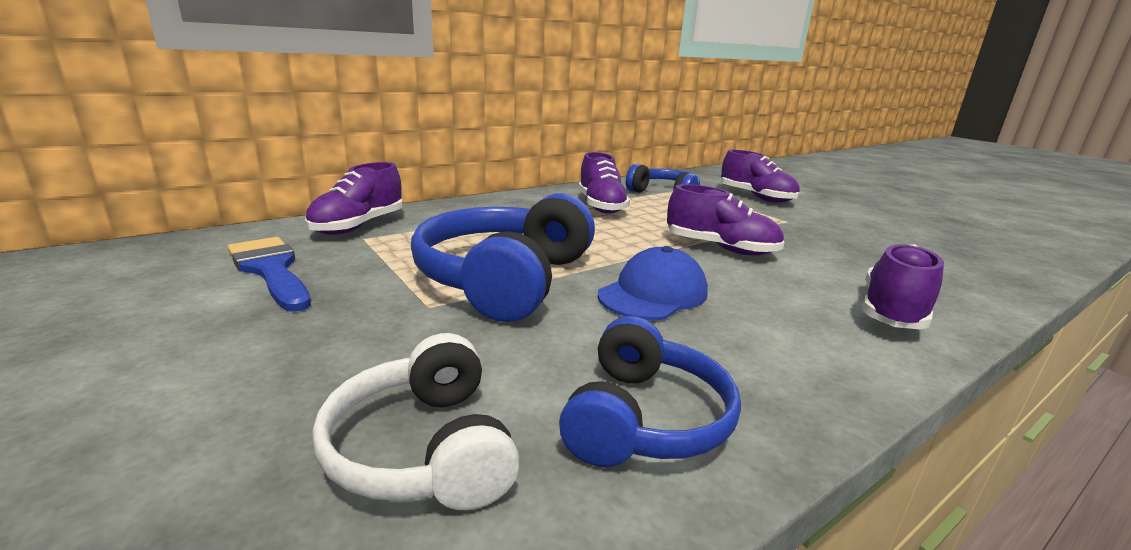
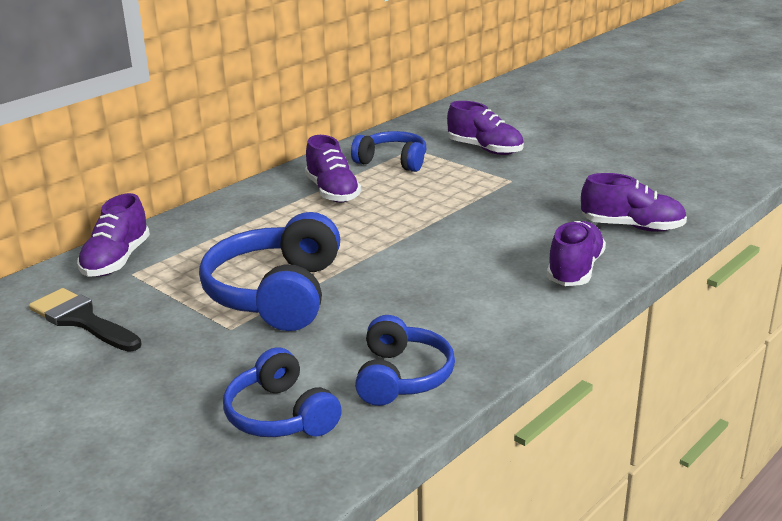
camera: 10 degrees left, 5 degrees up
(271, 270) = (81, 320): blue brush -> black brush
(424, 448) = (280, 415): white headphones -> blue headphones
(653, 293) = (396, 286): blue cap -> none
(720, 248) = (449, 227): purple shoe -> purple shoe (632, 227)

